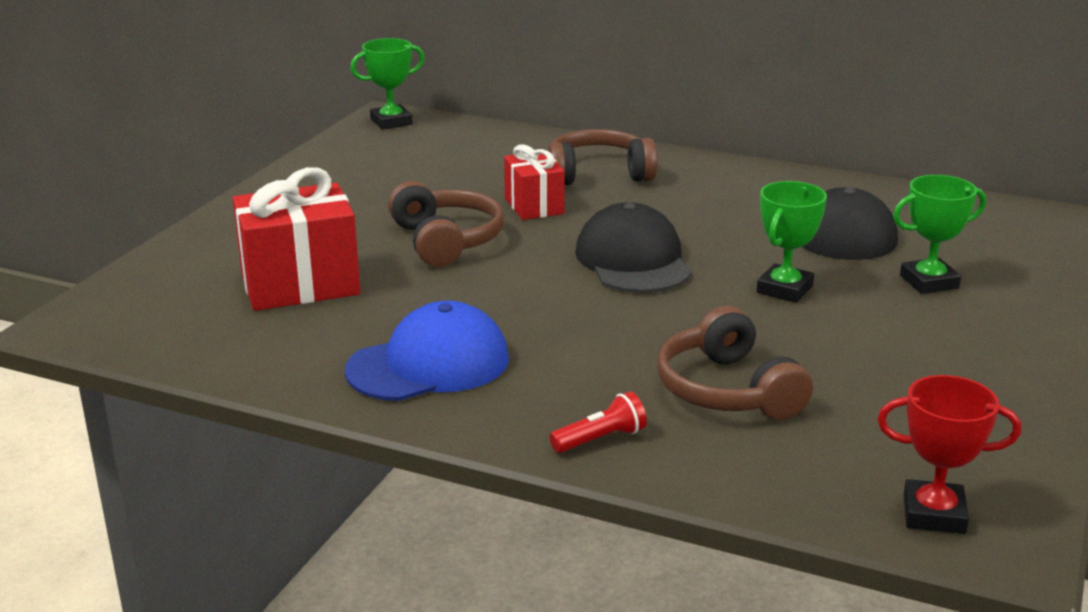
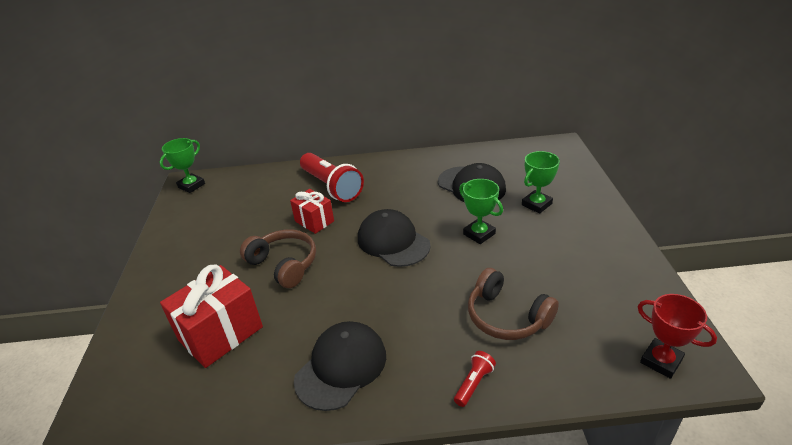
camera: 25 degrees left, 10 degrees up
(428, 364) = (341, 367): blue cap -> black cap
(598, 174) = (331, 187): brown headphones -> red flashlight
(784, 289) = (479, 234): green trophy -> green trophy turned 45 degrees counterclockwise
(934, 514) = (661, 361): red trophy -> red trophy turned 60 degrees clockwise

